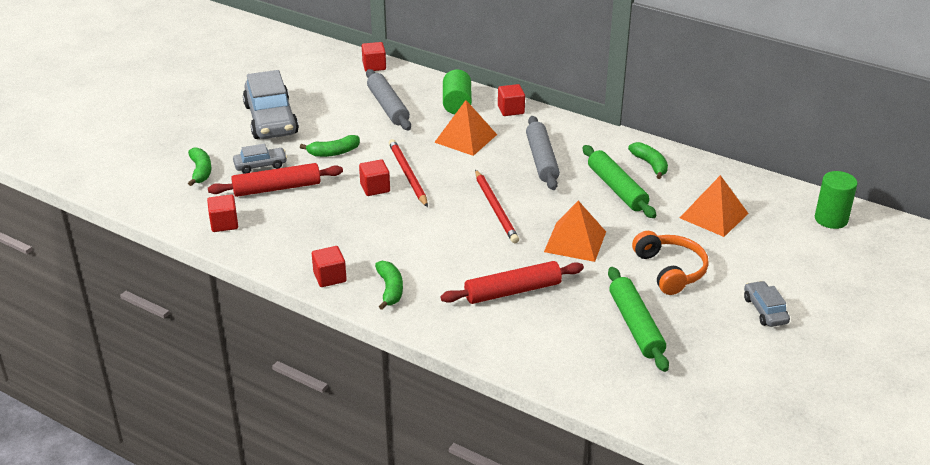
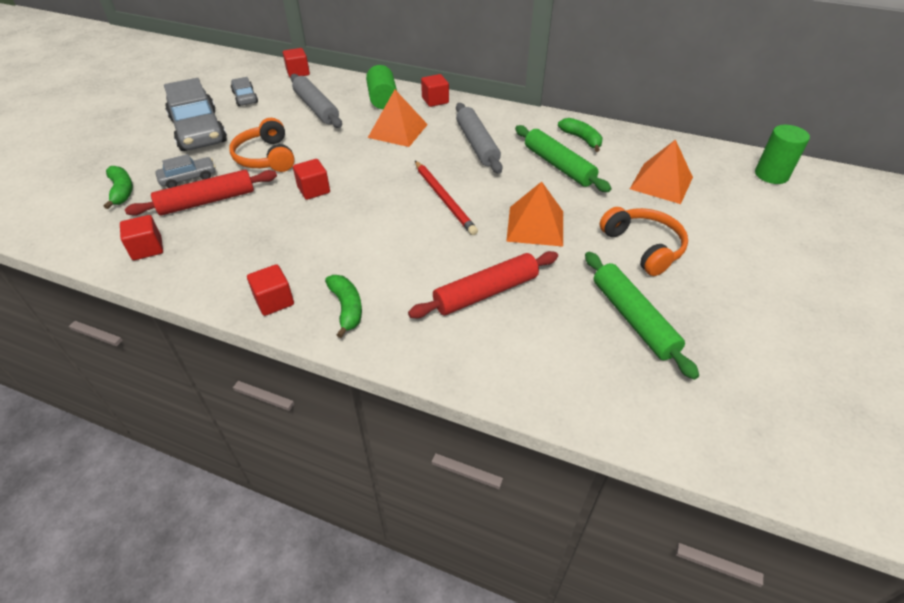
camera: 10 degrees left, 10 degrees up
(333, 152) = (266, 157): green banana -> orange headphones
(407, 174) = (346, 172): red pencil -> none
(765, 310) = (758, 281): grey car -> grey car (245, 97)

